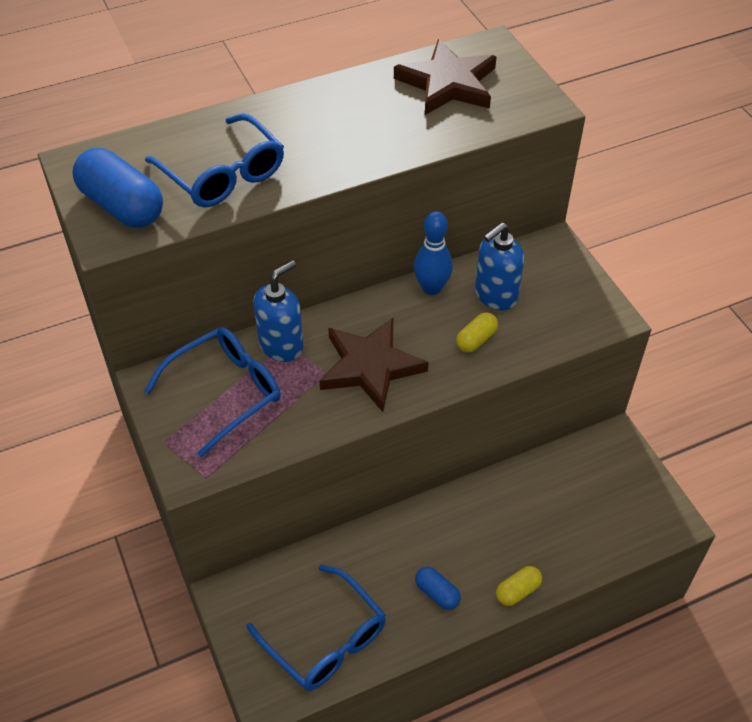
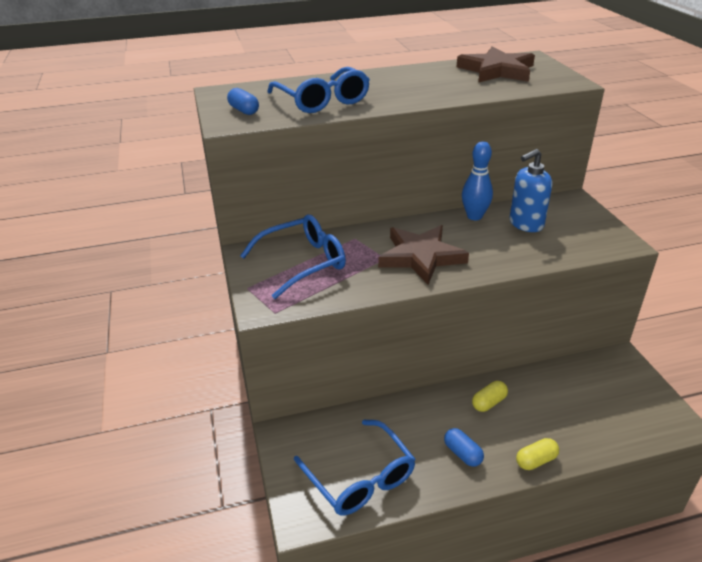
camera: 10 degrees right, 15 degrees down
(122, 206) = (244, 110): blue capsule -> blue capsule, size x0.52
(281, 345) = (352, 239): blue soap dispenser -> none
(476, 340) = (509, 247): yellow capsule -> yellow capsule (488, 402)

